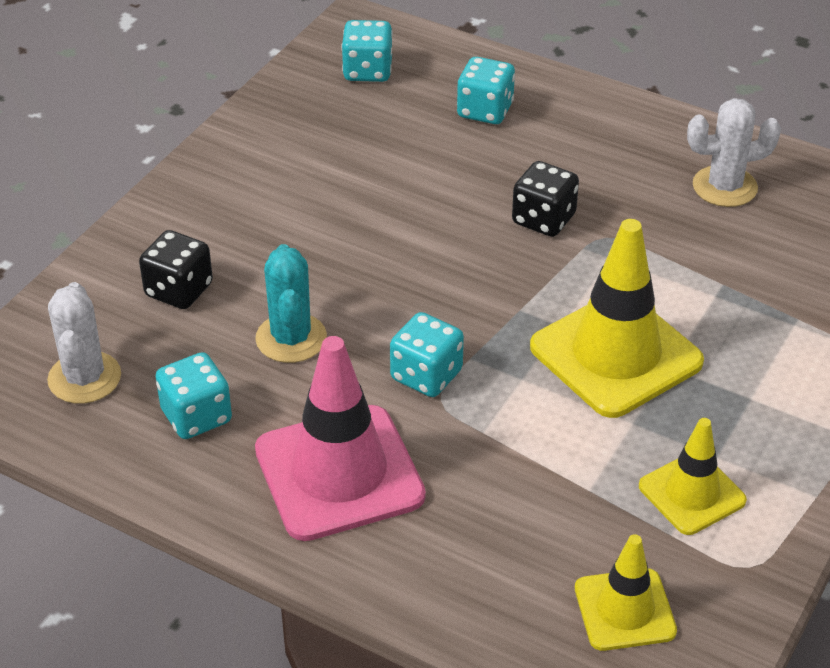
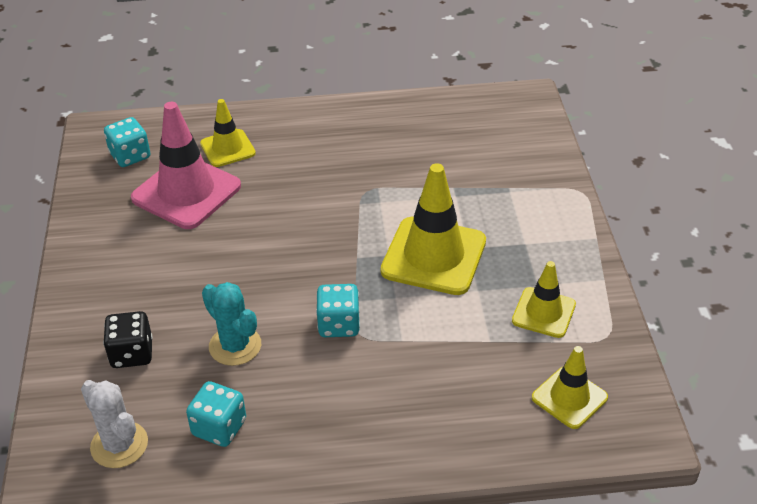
camera: 35 degrees left, 0 degrees up
(339, 473) = (341, 412): pink traffic cone -> pink traffic cone (186, 192)
(485, 110) = (227, 148): turquoise dice -> yellow traffic cone
(543, 219) = (322, 197): black dice -> none
(724, 187) = (405, 132): white cactus -> none

